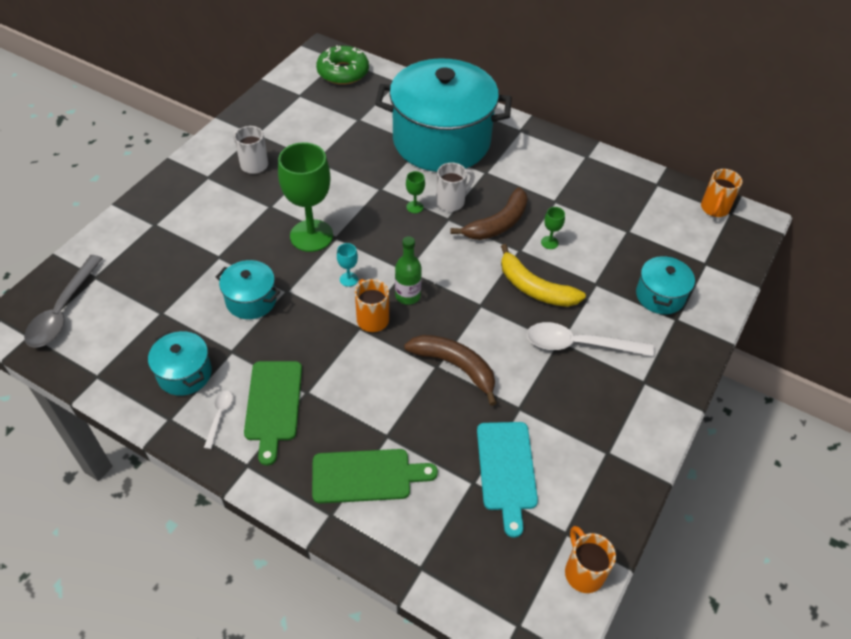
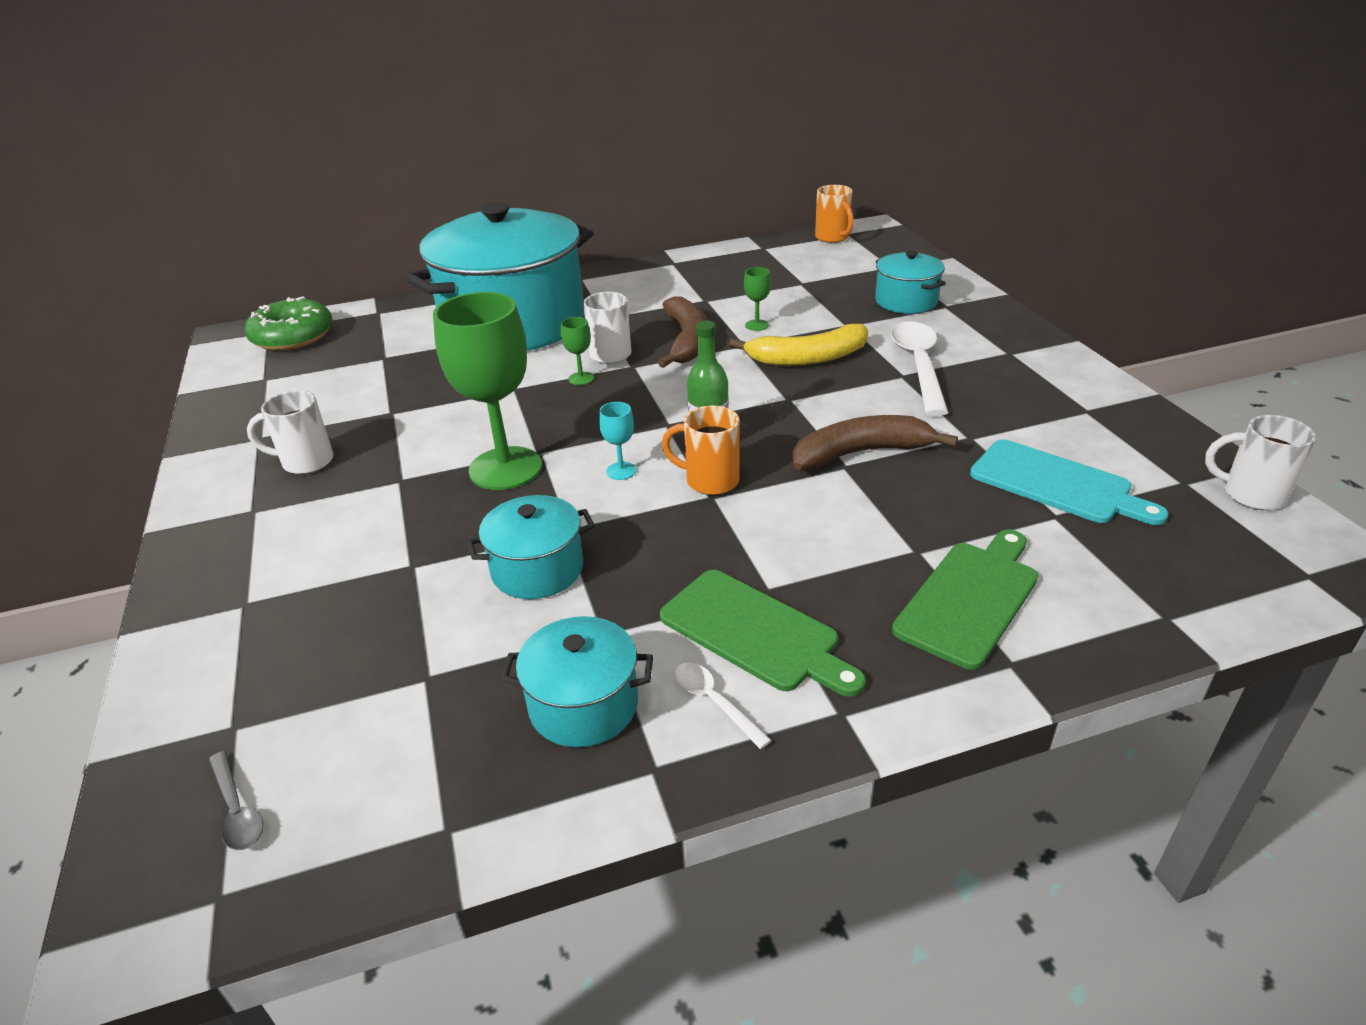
camera: 45 degrees left, 15 degrees down
(63, 310) = (237, 810): grey spoon -> grey spoon, size x0.48
(579, 344) = (919, 366): white spoon -> white spoon turned 135 degrees clockwise
(583, 572) = (1250, 495): orange mug -> white mug

